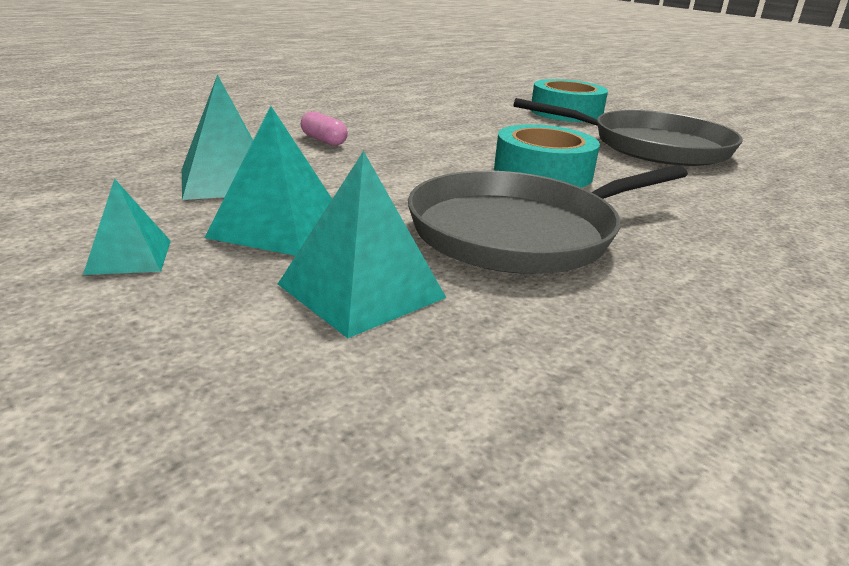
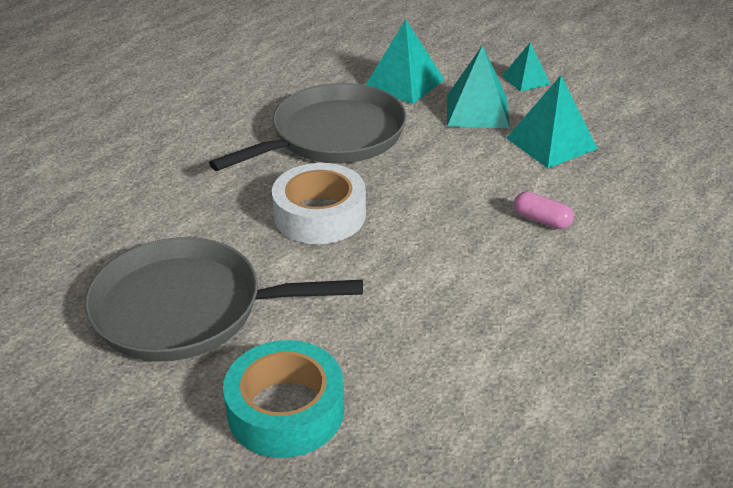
camera: 170 degrees right, 10 degrees up
(543, 172) = (320, 215): turquoise tape -> white tape

